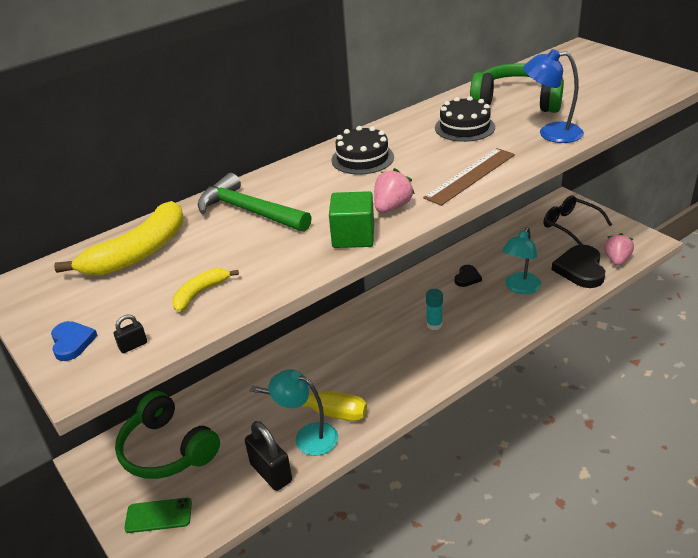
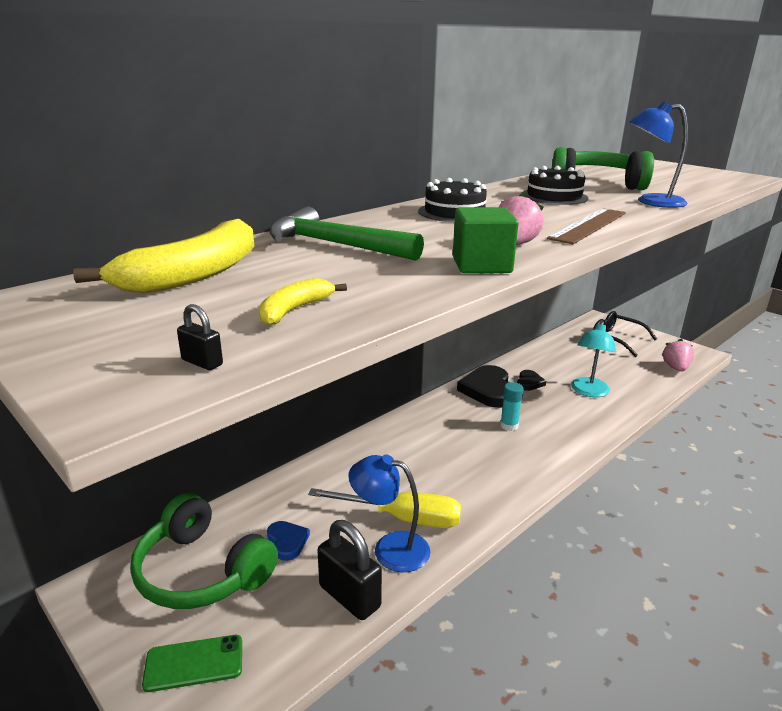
camera: 10 degrees left, 10 degrees down
(72, 342) = (98, 359): blue heart -> blue heart (287, 541)
(133, 345) = (202, 362): black padlock -> black padlock turned 75 degrees clockwise
(308, 436) = (390, 548): turquoise lamp -> blue lamp
(580, 269) = (643, 376): black heart -> black heart (488, 390)

